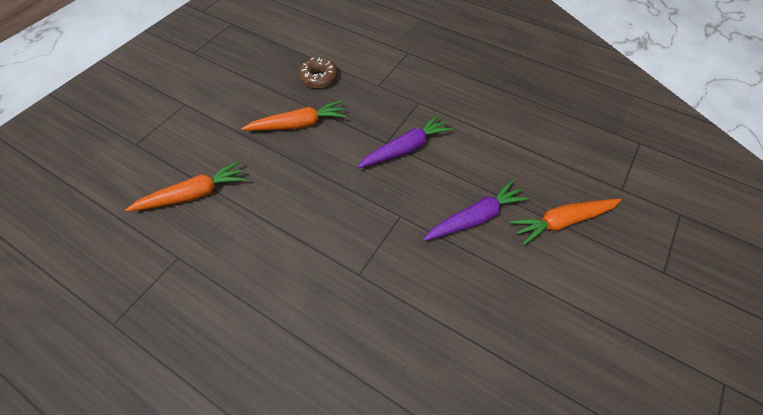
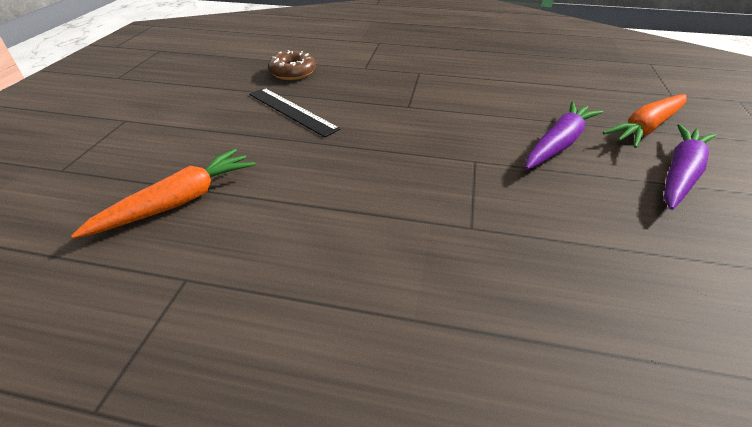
camera: 20 degrees left, 15 degrees down
(298, 124) = (292, 111): orange carrot -> black ruler
(405, 148) = (434, 106): purple carrot -> purple carrot (680, 174)

